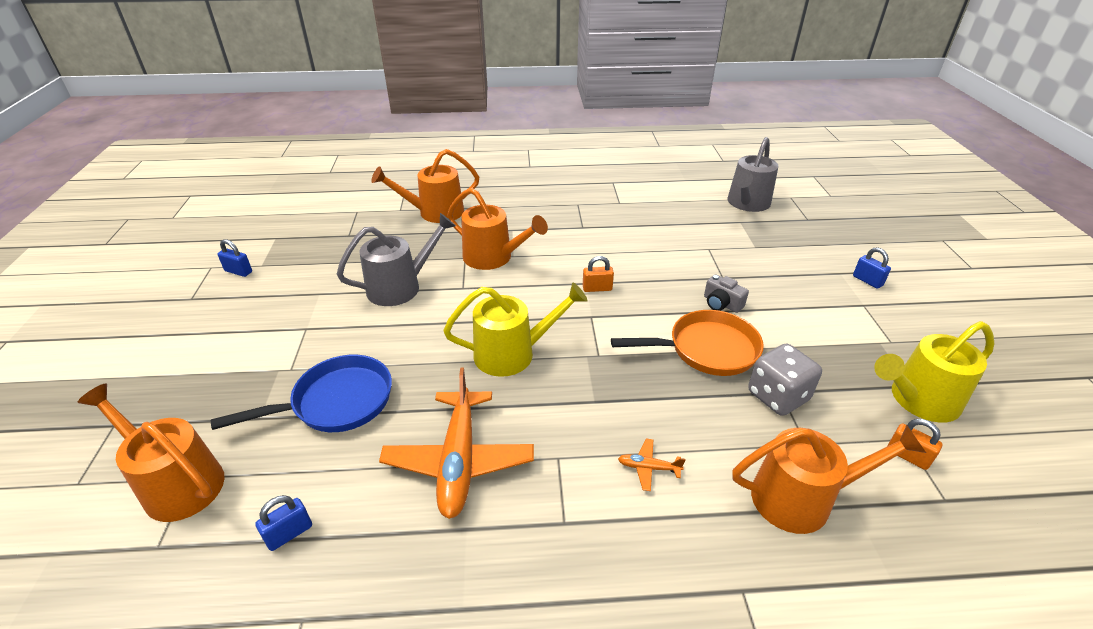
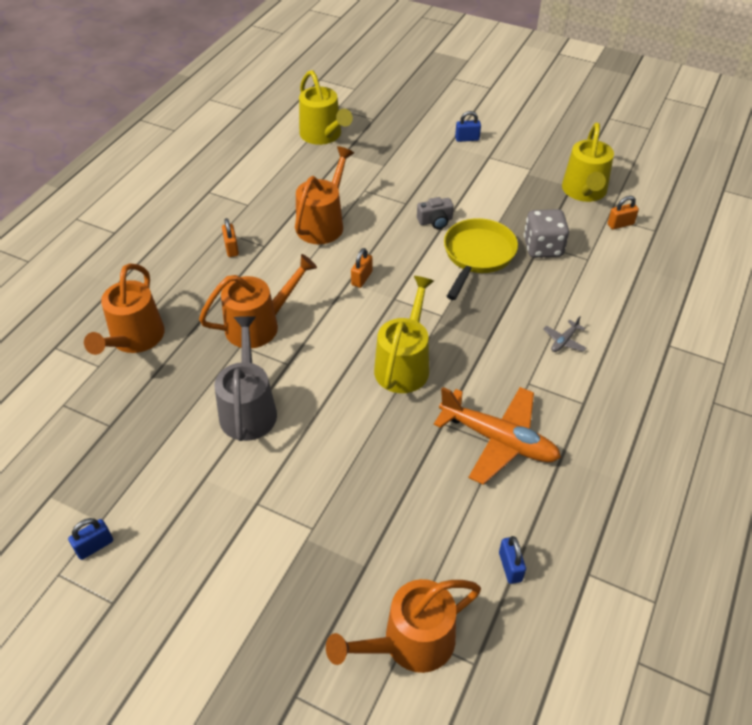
camera: 60 degrees left, 10 degrees up
(336, 402) = (383, 502): blue pan -> none
(563, 214) = (231, 248): none -> orange padlock
(648, 468) = (564, 341): orange plane -> grey plane
(706, 349) = (477, 255): orange pan -> yellow pan
(747, 204) = (323, 136): grey watering can -> yellow watering can
(802, 498) = (624, 285): orange watering can -> orange watering can (323, 223)

